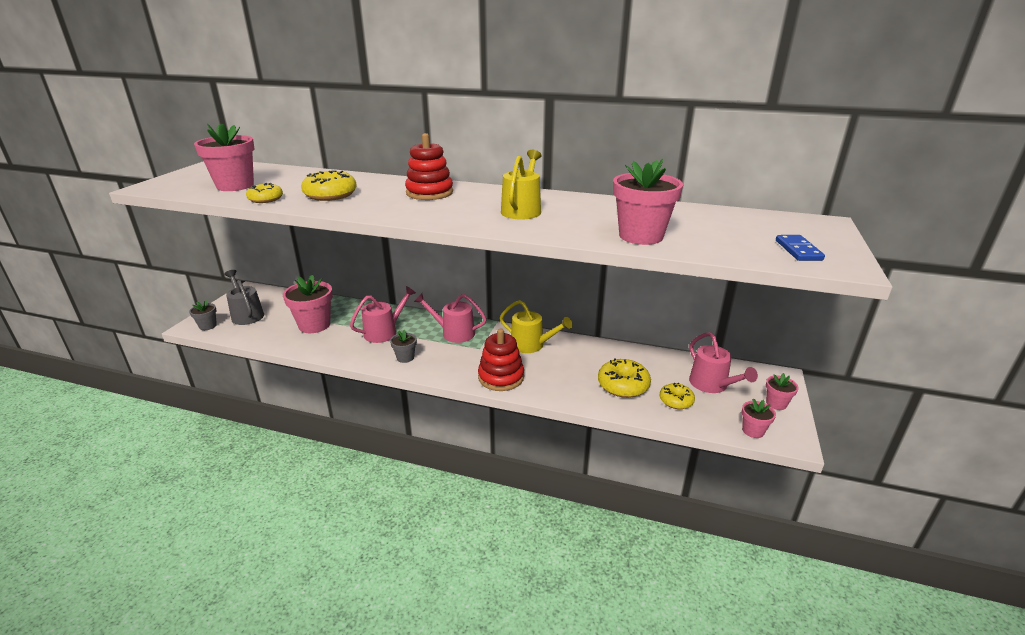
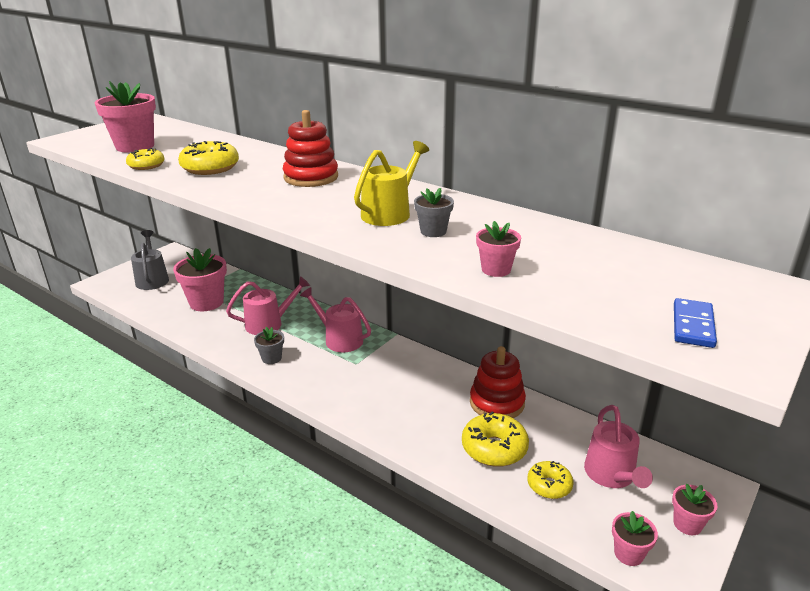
camera: 20 degrees right, 0 degrees up
(208, 326) = (112, 285): grey flower pot -> grey flower pot (433, 231)
(501, 377) = (357, 404): red stacking toy -> red stacking toy (497, 403)
(531, 345) = (416, 372): yellow watering can -> none
(641, 236) = (496, 269): pink flower pot -> pink flower pot, size x0.52

